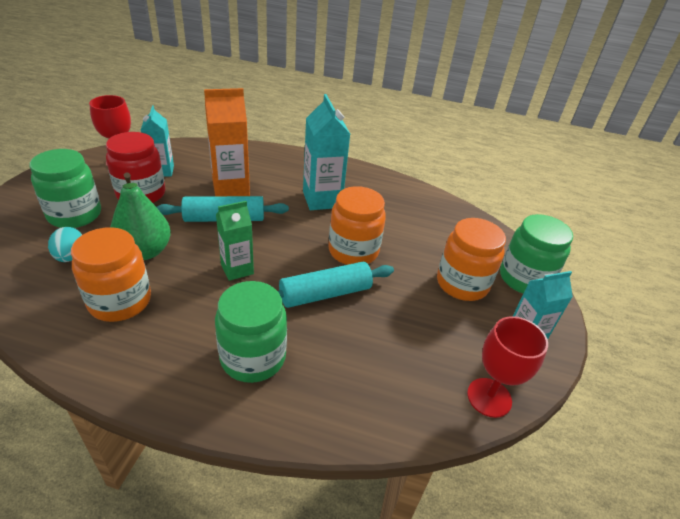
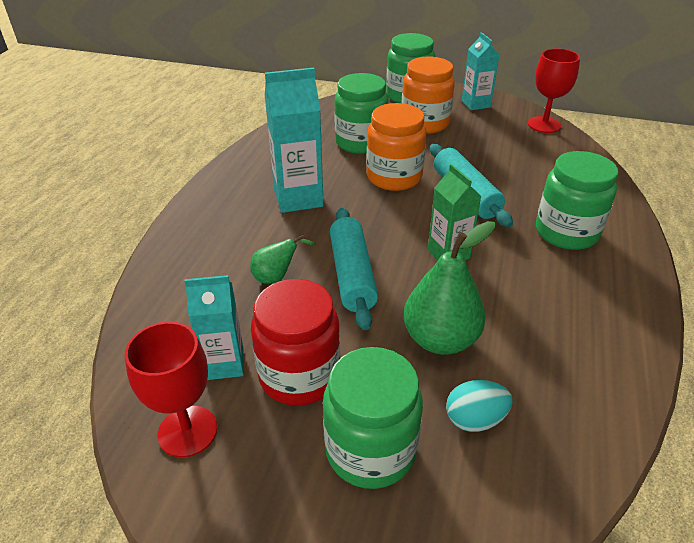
camera: 85 degrees left, 0 degrees up
(120, 301) = (538, 342): orange jar -> none
(231, 188) = (276, 277): orange carton -> green pear
(412, 236) = (360, 142): none -> green jar

